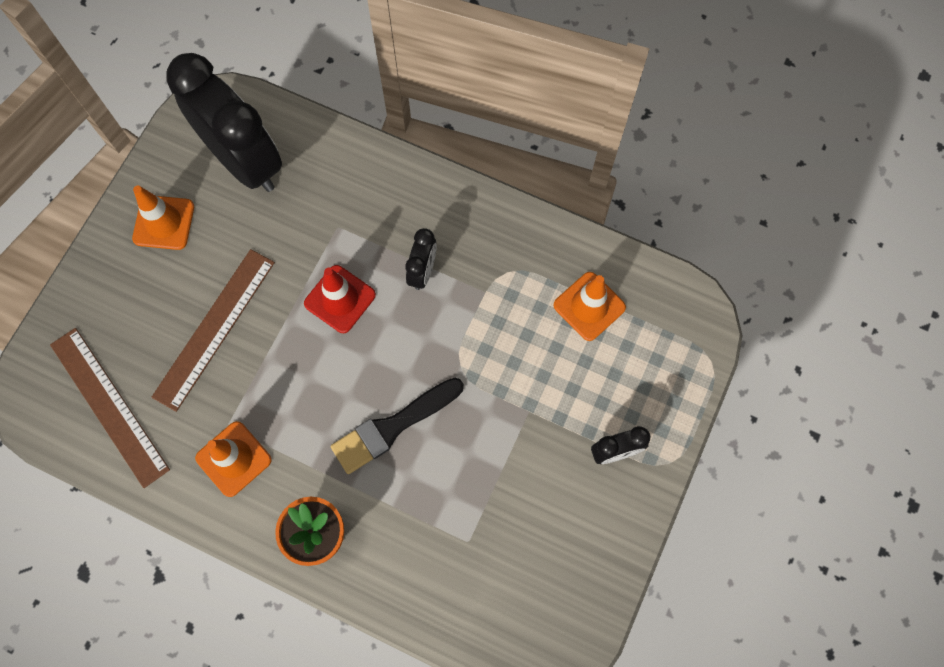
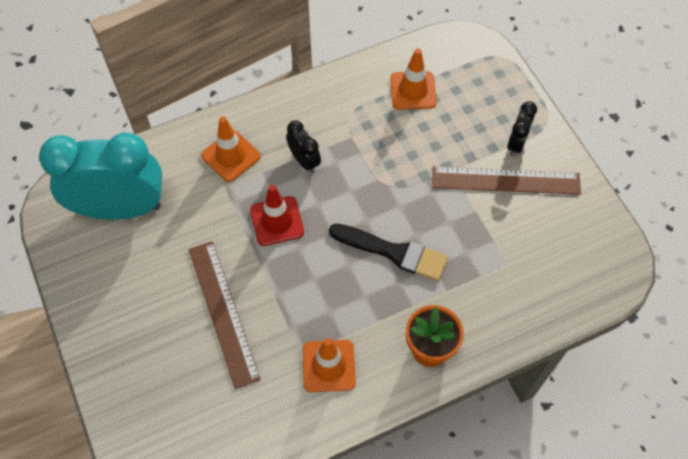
camera: 50 degrees left, 10 degrees down
(109, 406) = (214, 423): brown ruler -> brown ruler (506, 180)
(164, 222) = (112, 290): orange traffic cone -> orange traffic cone (231, 156)
(244, 161) = (121, 208): black clock -> turquoise clock
(393, 427) = (393, 252): black brush -> black brush turned 75 degrees counterclockwise

